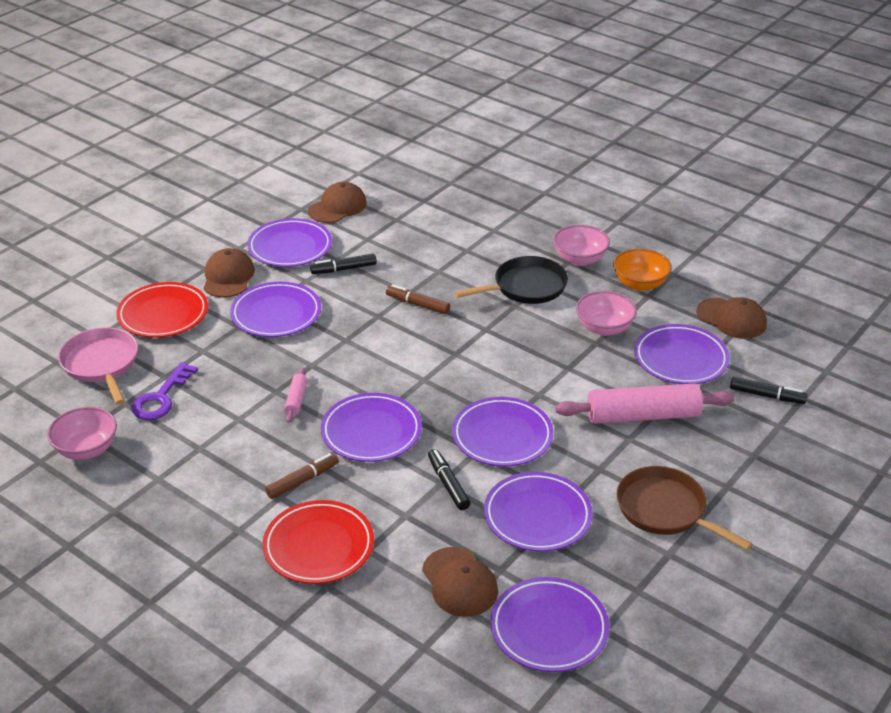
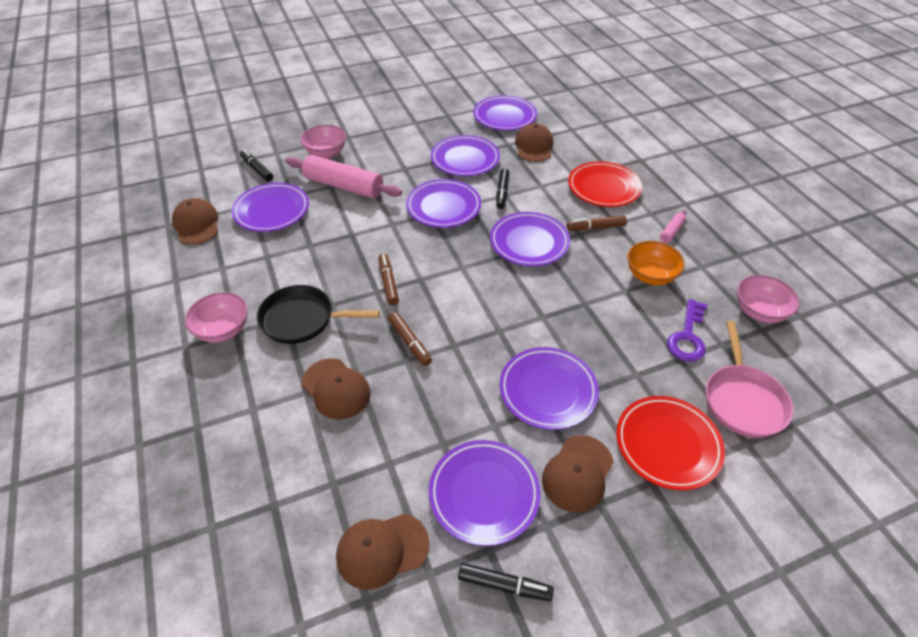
camera: 150 degrees left, 10 degrees up
(161, 398) = (687, 336): purple key -> purple key turned 150 degrees clockwise
(296, 400) = (571, 289): pink rolling pin -> pink rolling pin (671, 232)
(343, 269) = (446, 424): black marker -> black marker (504, 585)
(446, 259) = (336, 389): none -> brown cap
(482, 339) = (388, 282): none -> brown marker
(604, 328) = (290, 254): pink bowl -> pink bowl (326, 153)
(640, 284) = (213, 281): orange bowl -> orange bowl (650, 275)
(665, 510) = (394, 138): brown pan -> none

